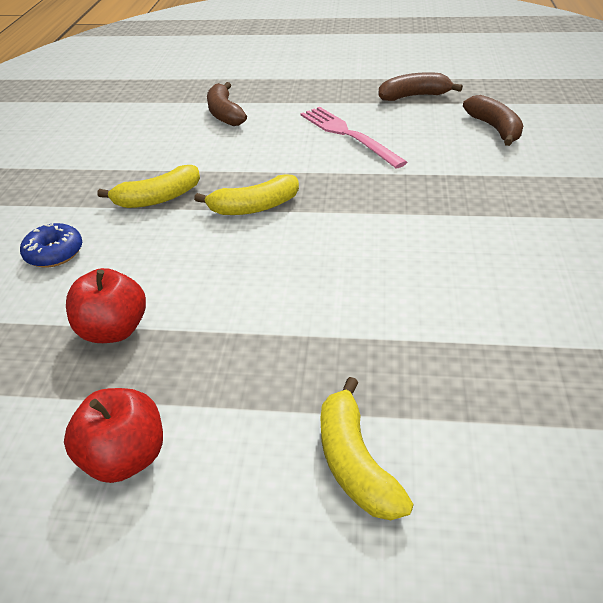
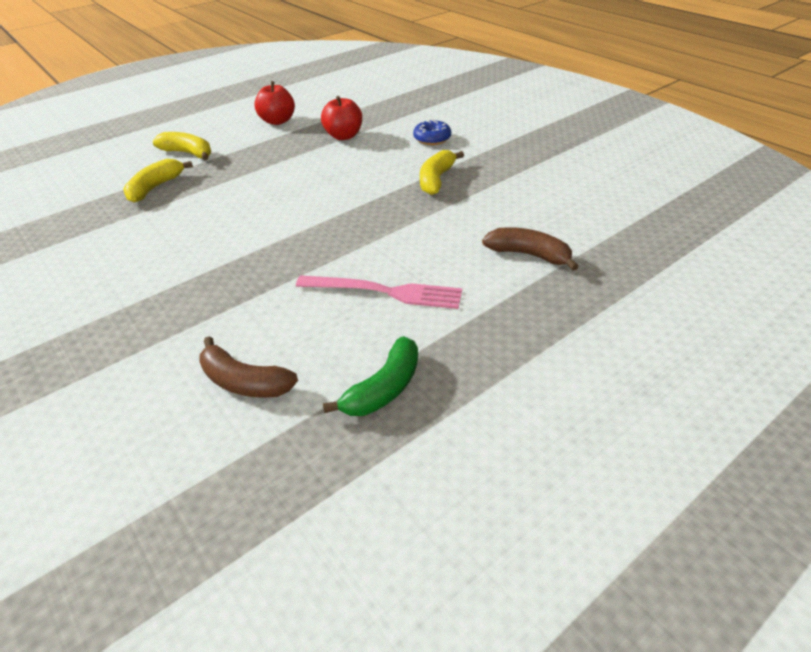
camera: 135 degrees right, 0 degrees up
(254, 207) = (367, 204): yellow banana -> yellow banana (155, 187)
(414, 96) = (384, 388): brown banana -> green banana

